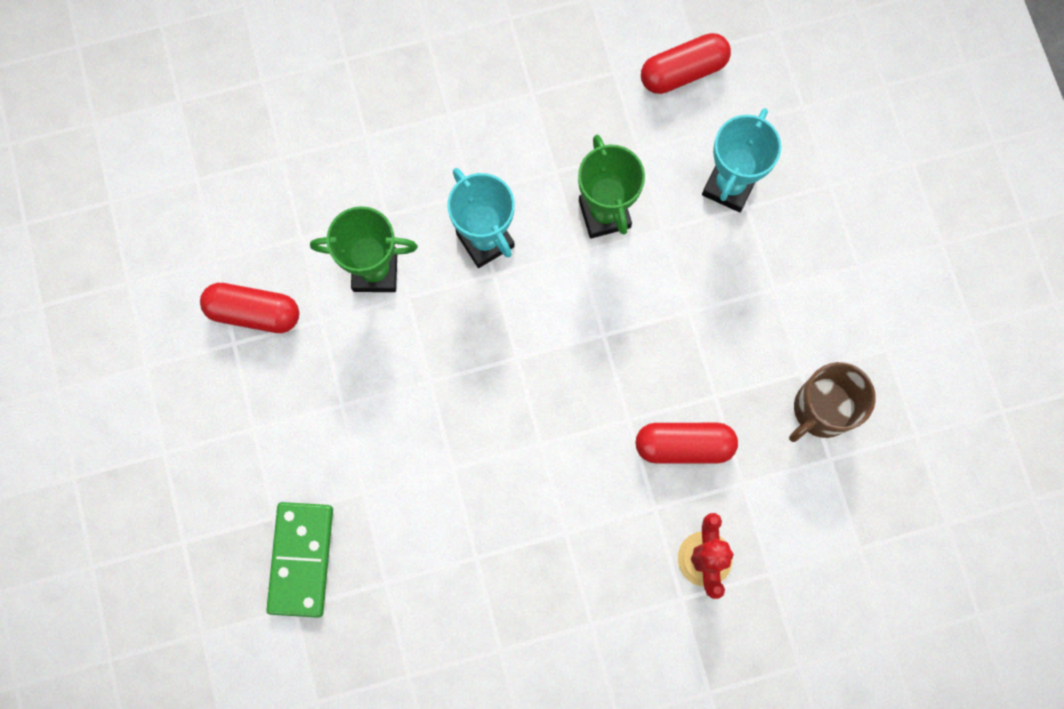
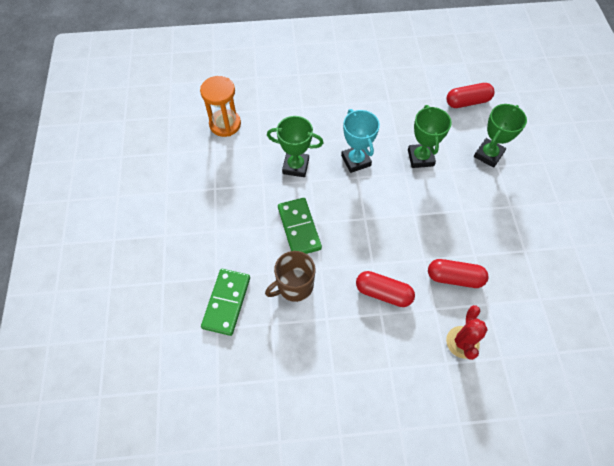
camera: 10 degrees right, 15 degrees down
(223, 201) = (225, 124): none -> orange hourglass
(254, 312) = (229, 176): red capsule -> red capsule (383, 293)
(402, 397) = (299, 228): none -> green domino
(729, 186) = (488, 155): turquoise trophy -> green trophy
(821, 409) = (536, 271): brown mug -> brown mug (294, 286)

